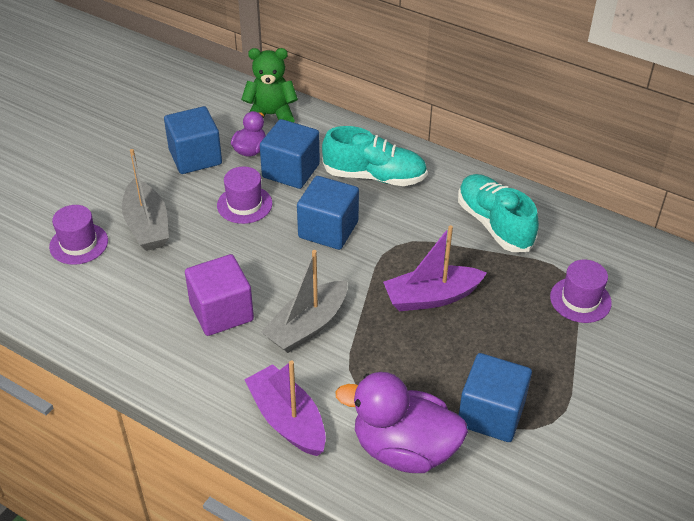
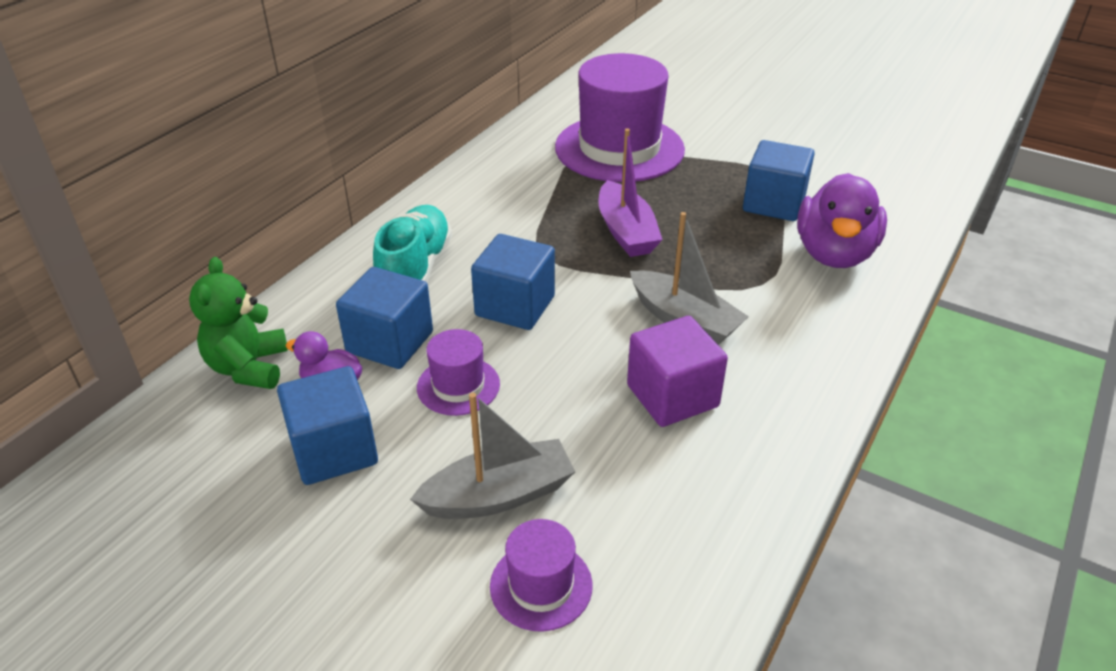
camera: 90 degrees left, 5 degrees down
(287, 420) = (826, 331): purple boat -> none
(494, 224) = (511, 188): turquoise shoe -> none
(580, 300) = (619, 148): purple hat -> purple hat, size x2.17

